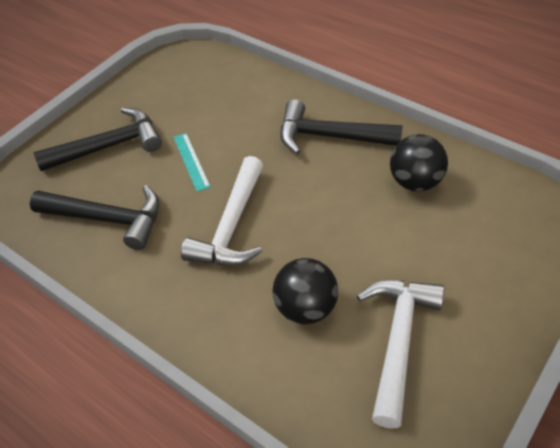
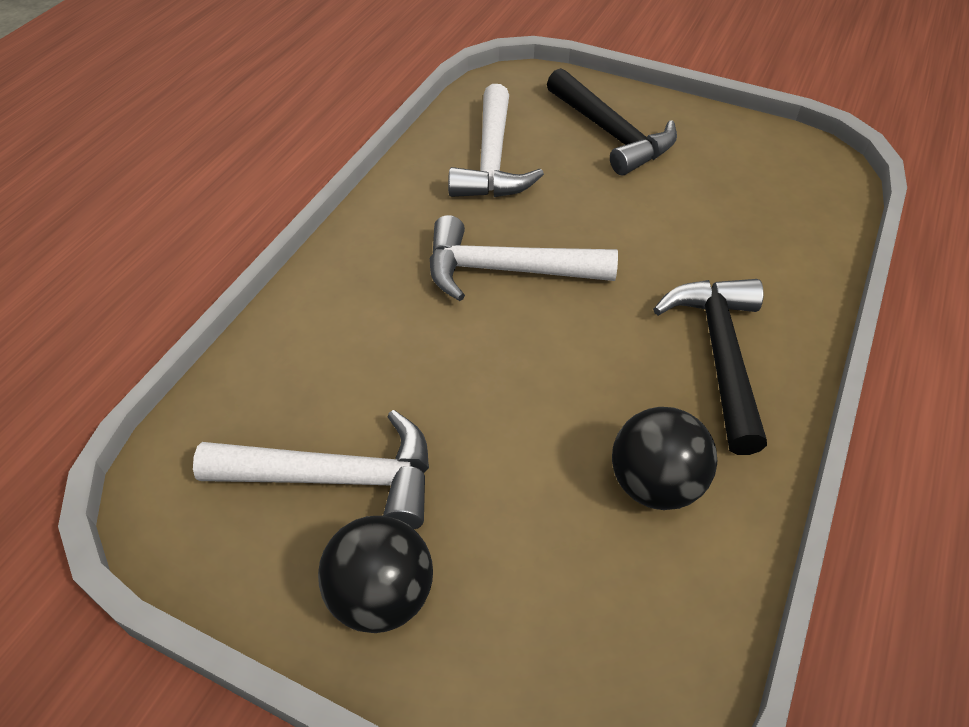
camera: 75 degrees right, 0 degrees up
(108, 219) = (492, 160): black hammer -> white hammer
(191, 161) = (610, 210): turquoise ruler -> none
(306, 308) = (382, 366): black ball -> black ball (381, 595)

